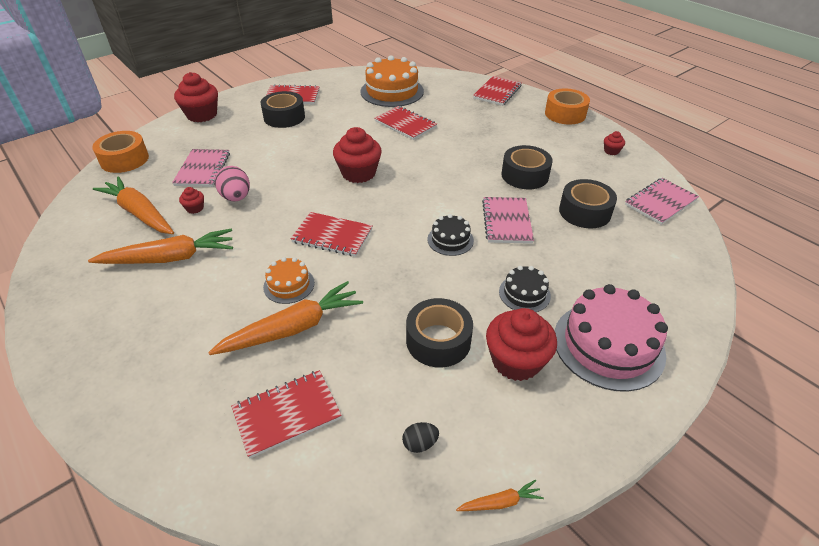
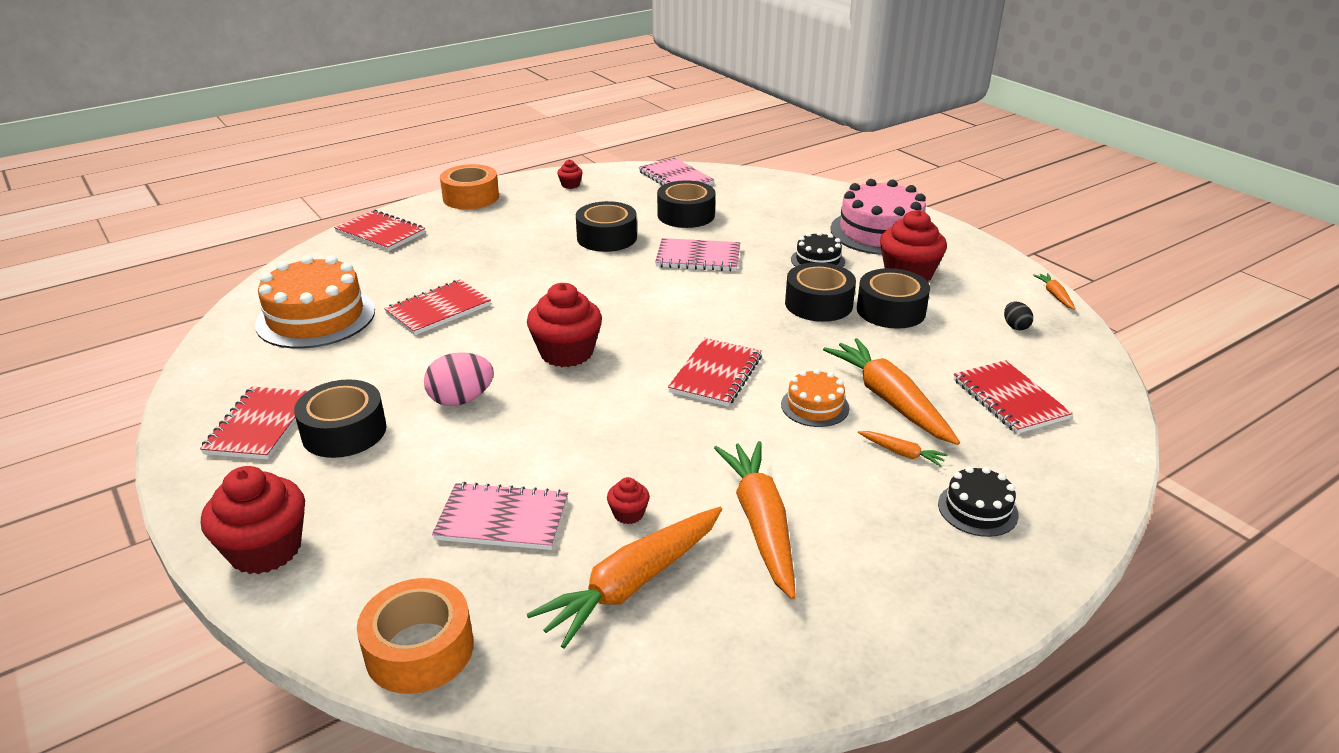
camera: 85 degrees left, 10 degrees down
(224, 330) = (901, 453): none -> orange carrot
(236, 197) = (605, 469): pink egg -> pink egg (461, 400)
(442, 291) = (818, 304): none -> black tape
(450, 240) = (729, 293): black cake -> black cake (977, 509)

